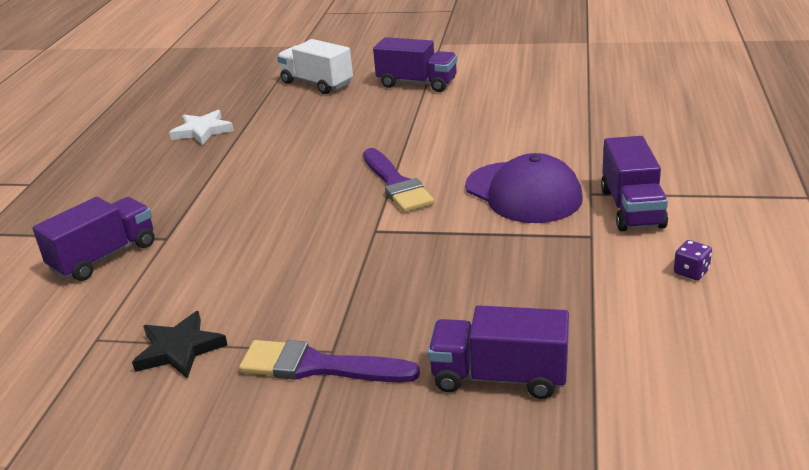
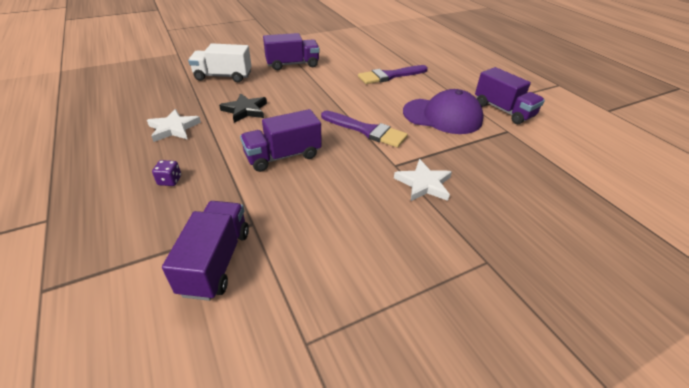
camera: 40 degrees left, 10 degrees up
(179, 349) = (388, 315): black star -> black star (245, 110)
(318, 366) = (496, 278): purple brush -> purple brush (390, 76)
(378, 258) = (424, 184): none -> white star
(499, 377) = (591, 234): purple truck -> purple truck (283, 156)
(691, 272) = (574, 136): purple dice -> purple dice (170, 180)

